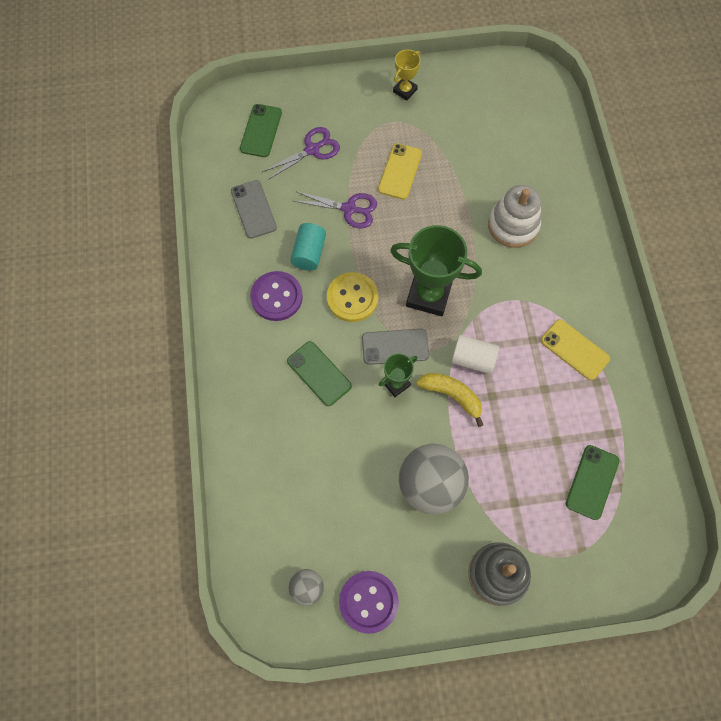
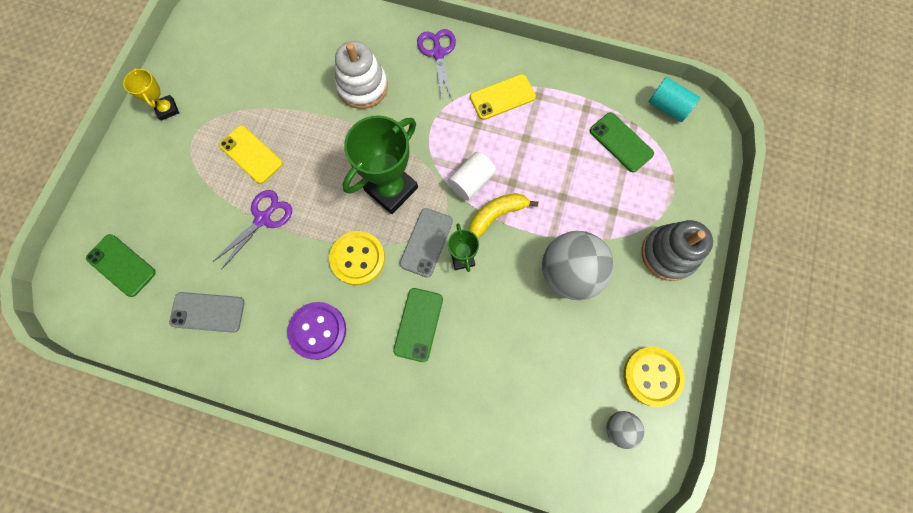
camera: 65 degrees left, 5 degrees up
(309, 253) = (288, 278): turquoise cylinder -> turquoise cylinder (668, 107)
(312, 150) = (176, 224): purple scissors -> purple scissors (438, 53)
(319, 373) = (418, 324): green phone -> green phone turned 60 degrees counterclockwise
(368, 602) = (652, 376): purple button -> yellow button

